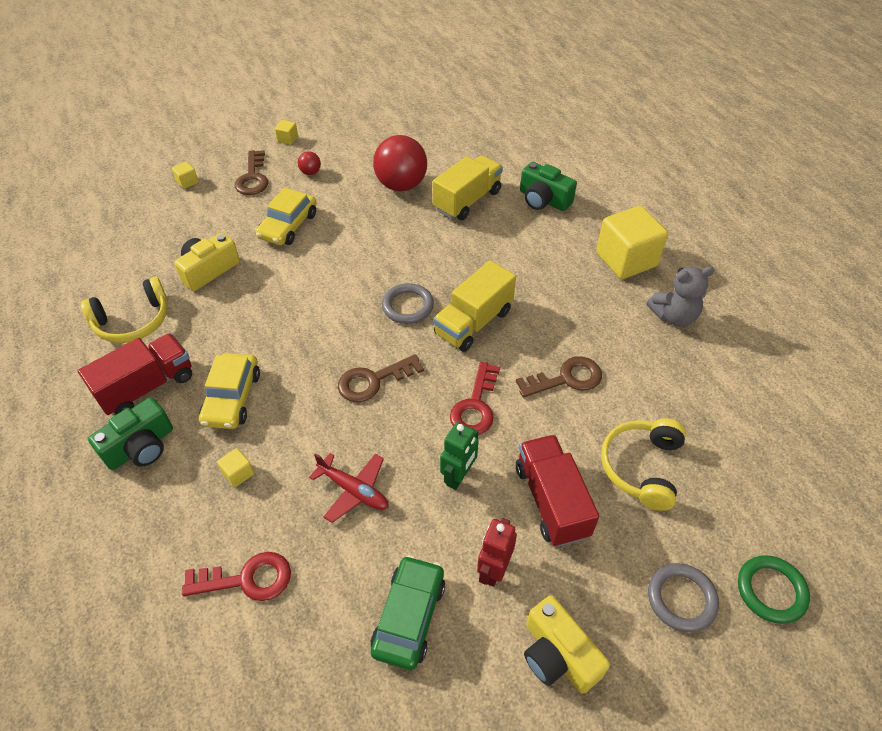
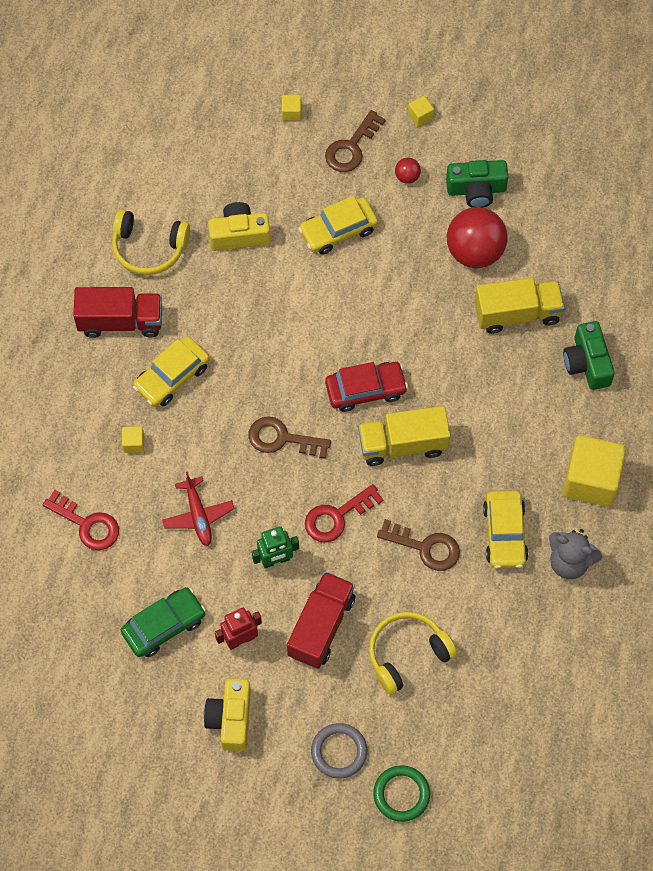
camera: 40 degrees right, 15 degrees up
(141, 447) = (85, 372): green camera -> green camera (476, 190)
(408, 306) = (365, 390): grey ring -> red car
(611, 329) = (505, 534): none -> yellow car

